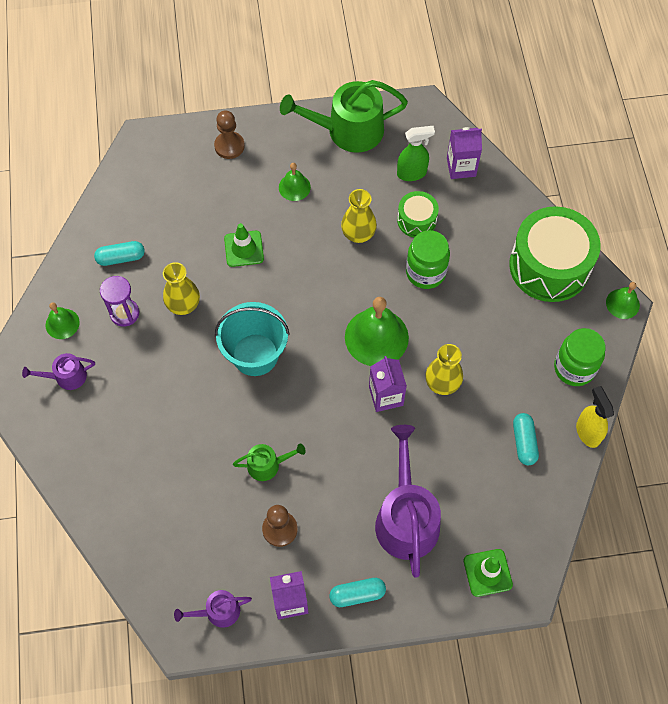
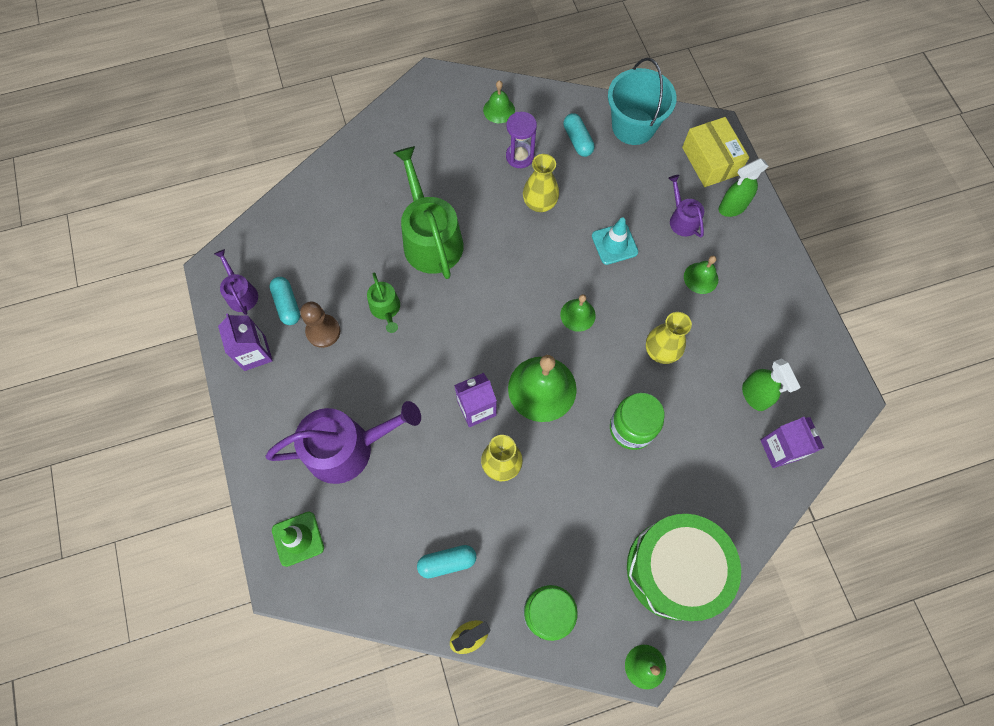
camera: 80 degrees right, 5 degrees up
(66, 377) = (447, 125): purple watering can -> purple watering can (682, 219)
(176, 151) = (710, 161): none -> yellow box
(229, 146) = (732, 207): brown pawn -> green spray bottle
(244, 249) = (614, 244): green traffic cone -> turquoise traffic cone
(255, 354) = (499, 276): turquoise bucket -> turquoise bucket (633, 126)
(310, 294) = (577, 315): none -> green bell
(348, 130) = (789, 319): green watering can -> green watering can (430, 238)
(357, 594) = (265, 413): turquoise capsule -> turquoise capsule (287, 305)
(416, 220) = (694, 409): green drum -> none

